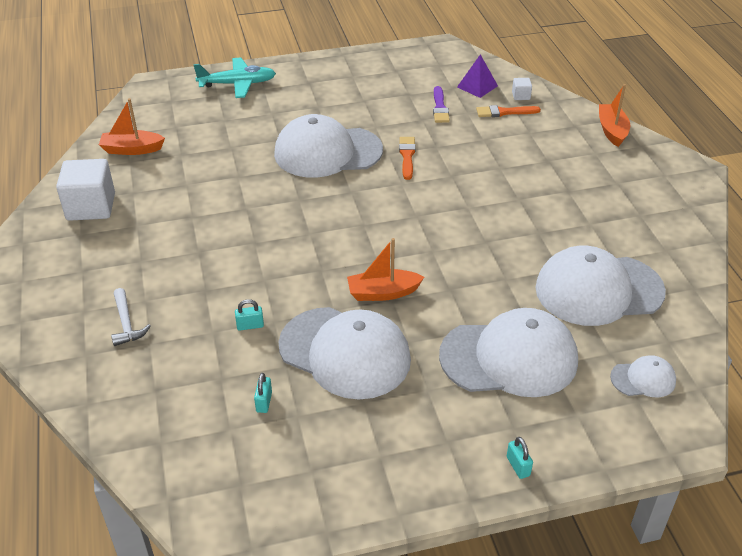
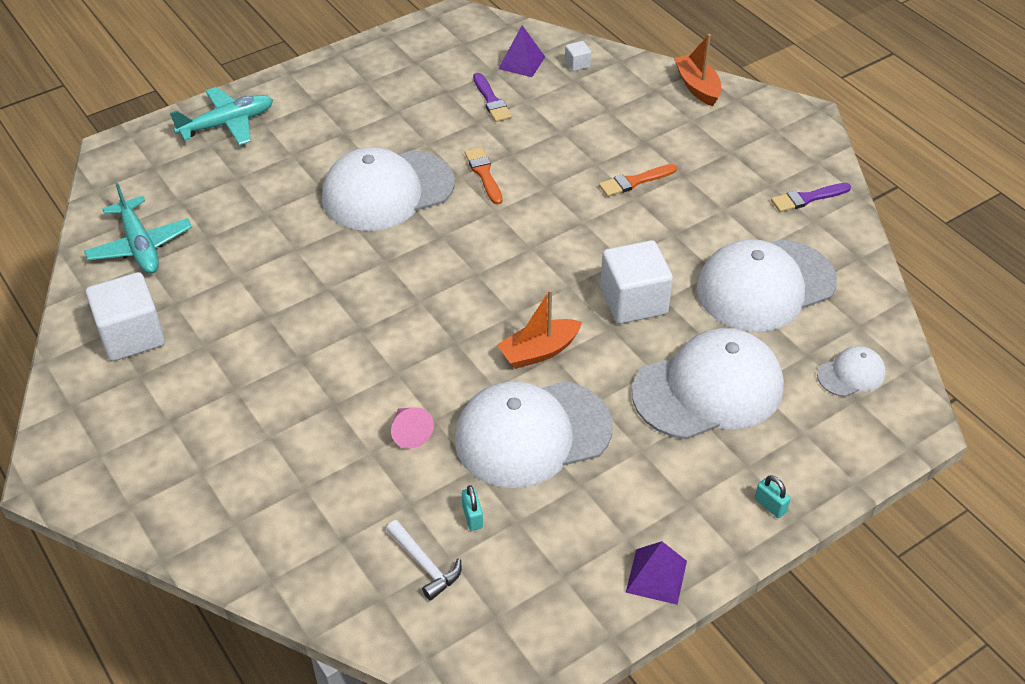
camera: 20 degrees left, 5 degrees up
(126, 324) = (263, 471): white hammer -> white hammer (425, 565)
(132, 149) = (140, 246): orange boat -> turquoise plane
(250, 325) = (409, 432): turquoise padlock -> pink cone
(345, 353) = (532, 434): white cap -> white cap turned 150 degrees clockwise
(389, 494) = (656, 576): none -> purple pyramid
(479, 275) = (633, 301): none -> white cube
(504, 112) = (568, 90): orange brush -> orange brush (635, 181)
(668, 232) = (807, 198): none -> purple brush

